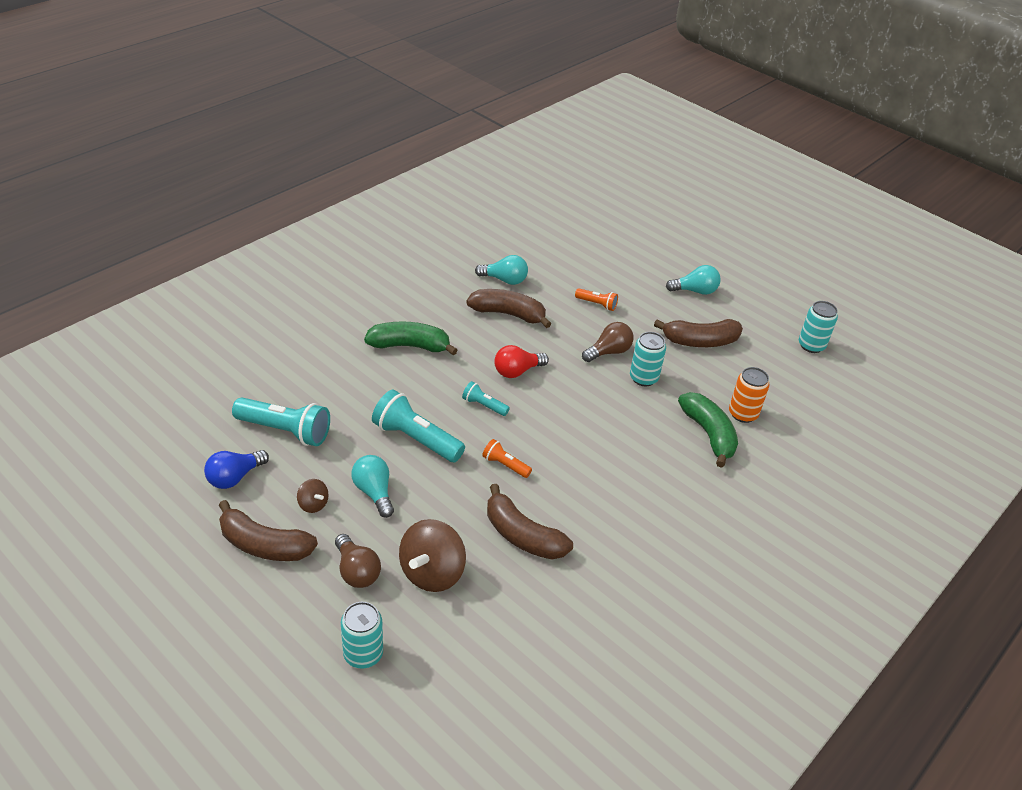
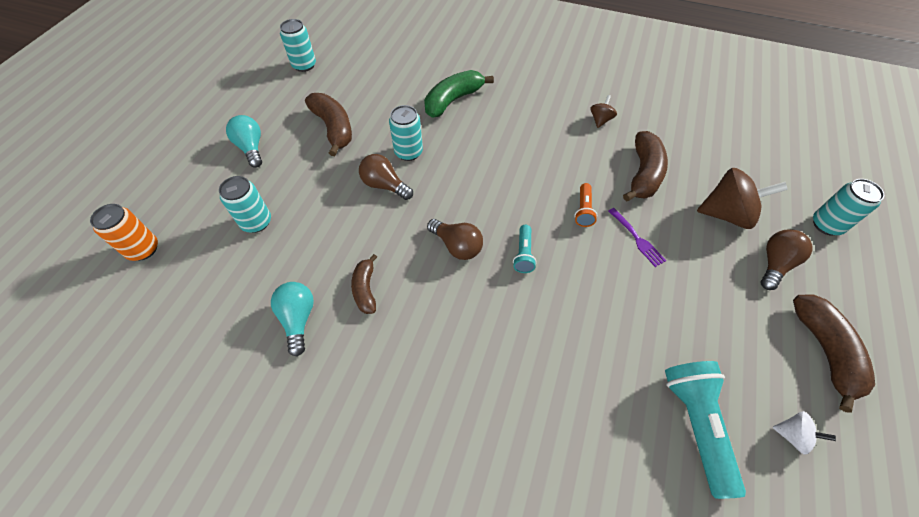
camera: 110 degrees left, 15 degrees up
(235, 477) = (792, 435): blue light bulb -> white spinning top
(313, 504) = (750, 336): brown spinning top -> brown spinning top (600, 120)
(374, 492) = (694, 293): turquoise light bulb -> none
(409, 346) = (478, 366): green banana -> none
(416, 439) = (607, 290): turquoise flashlight -> none
(451, 486) = (637, 239): none -> purple fork
(508, 314) = (365, 289): brown banana -> brown banana, size x0.60
(517, 371) = (457, 246): red light bulb -> brown light bulb
(597, 304) = (309, 216): orange flashlight -> none
(606, 279) = (256, 222): none -> turquoise can
(743, 414) = (416, 87): orange can -> orange can (143, 249)

